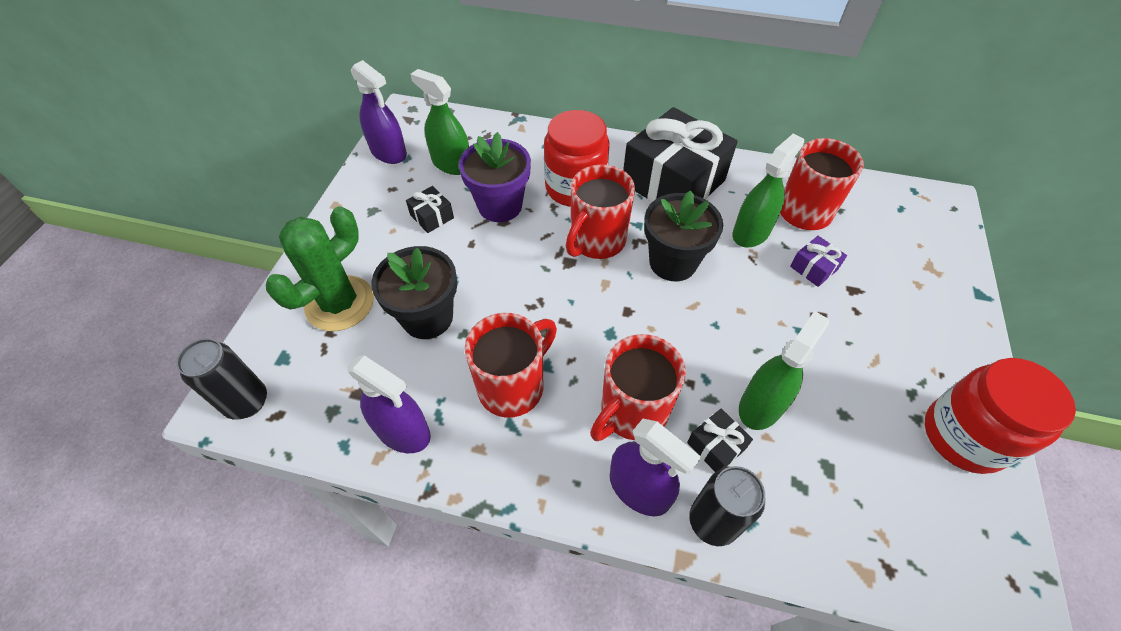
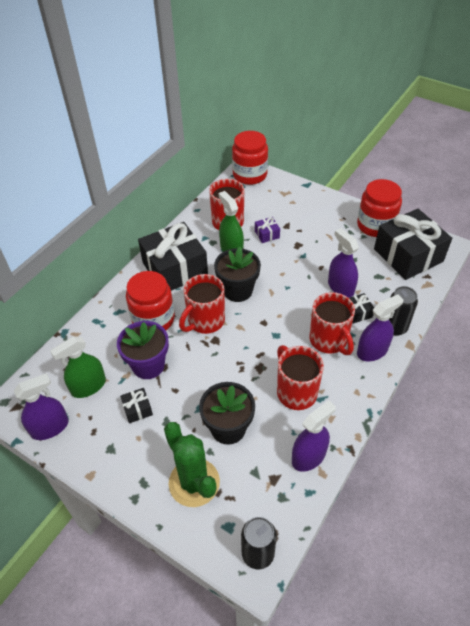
camera: 70 degrees left, 5 degrees down
(596, 241) = (205, 321): red mug -> red mug turned 75 degrees clockwise
(761, 405) = (340, 287): green spray bottle -> purple spray bottle
(923, 517) = (408, 255): none -> black gift
(934, 210) = (250, 175): none -> red jar

